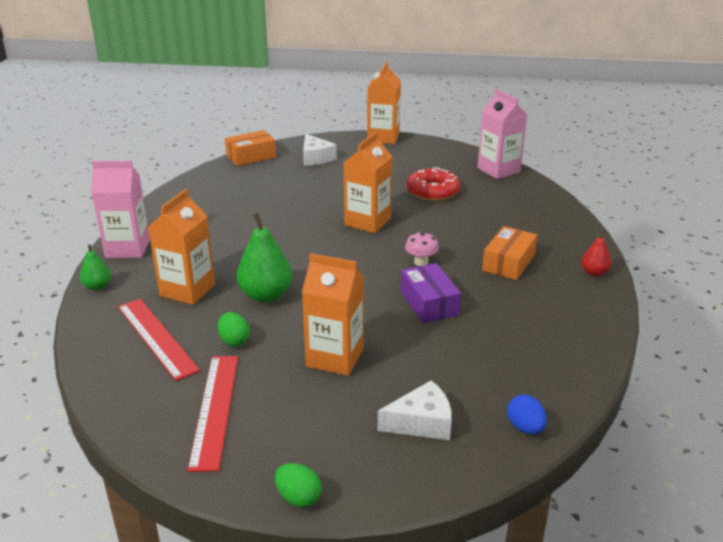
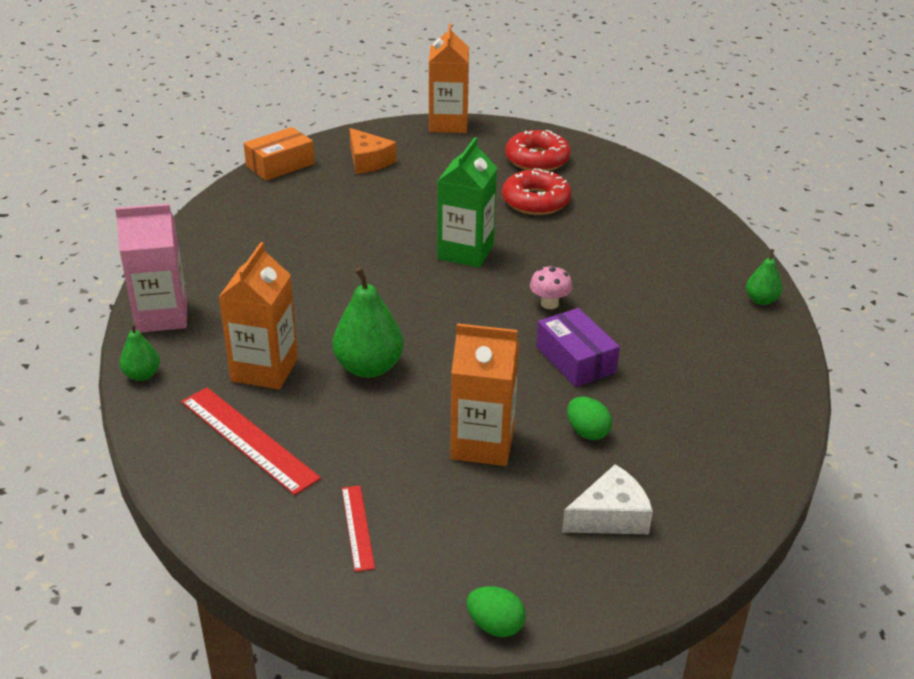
camera: 10 degrees left, 5 degrees up
(215, 409) = (358, 527): red ruler -> red ruler, size x0.56
(234, 341) = (349, 434): green egg -> green egg (587, 432)
(316, 158) = (368, 161): white cheese -> orange cheese
(367, 222) = (465, 252): orange carton -> green carton
(443, 164) = (537, 159): none -> red donut
(498, 170) = (610, 164): pink carton -> none
(508, 263) = (656, 296): orange box -> none
(525, 428) = (730, 509): blue egg -> none
(594, 272) = (761, 300): red pear -> green pear

